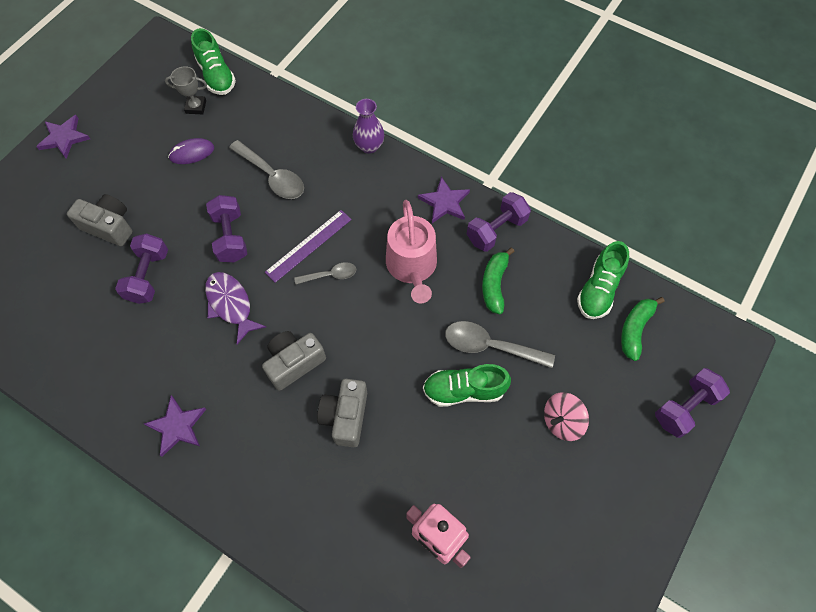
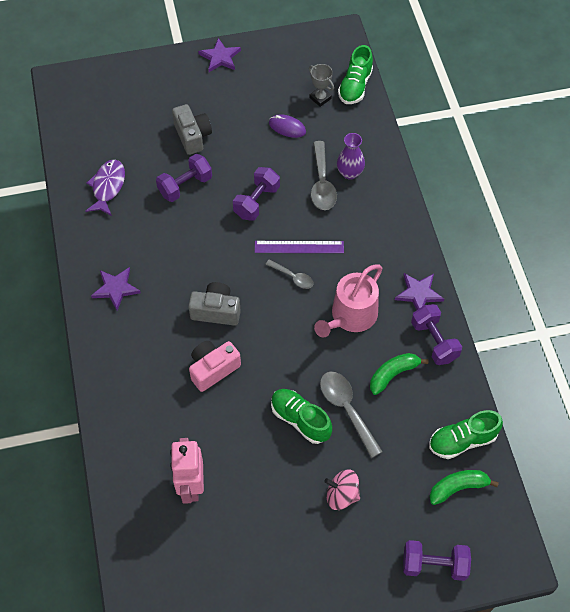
camera: 45 degrees right, 5 degrees down
(231, 304) = (215, 244): purple fish -> purple fish (108, 187)
(345, 416) = (213, 369): grey camera -> pink camera
(369, 146) = (407, 214): purple vase -> purple vase (350, 173)
(496, 230) = (434, 341): purple dumbbell -> purple dumbbell turned 60 degrees clockwise

